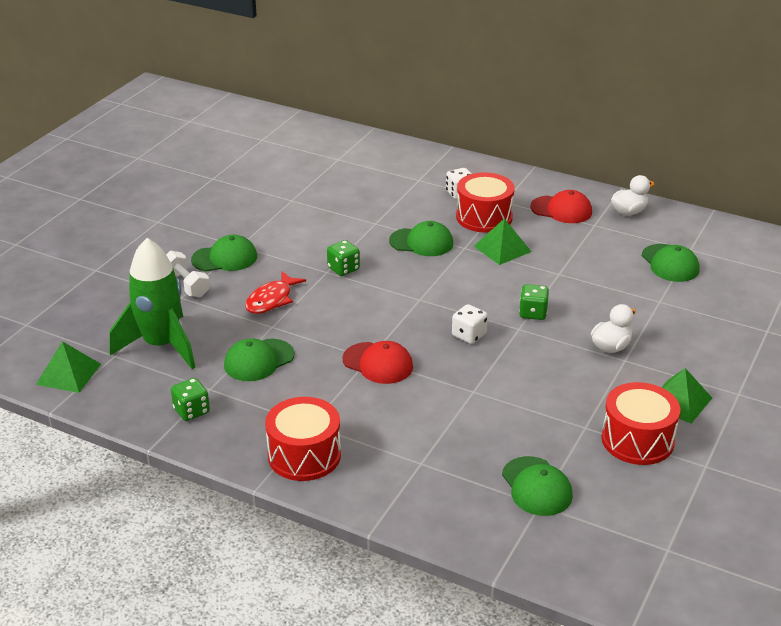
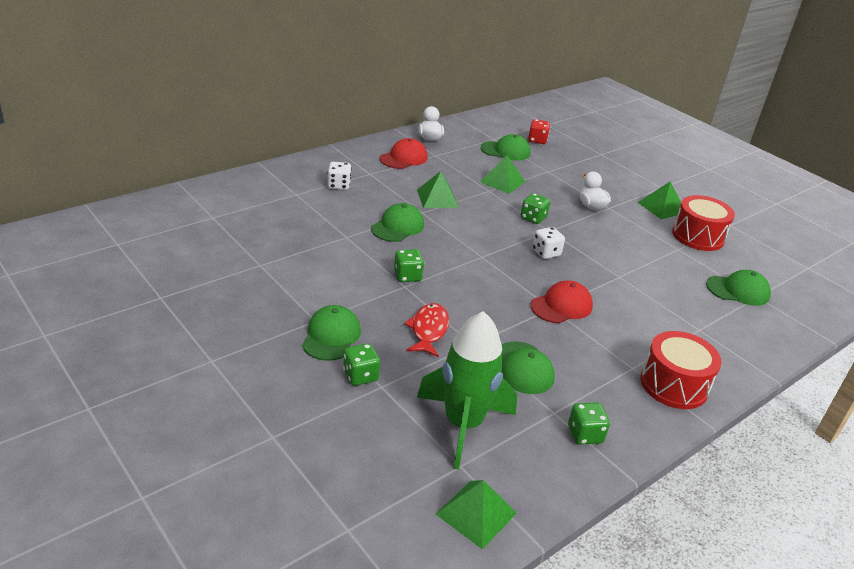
camera: 70 degrees left, 0 degrees up
(186, 285) = (360, 376): white dumbbell -> green dice
(271, 300) = (428, 330): red fish -> red fish turned 135 degrees counterclockwise
(484, 217) = (385, 189): red drum -> none
(591, 277) = (502, 181): none -> green pyramid
(732, 278) = (537, 140): none -> red dice

